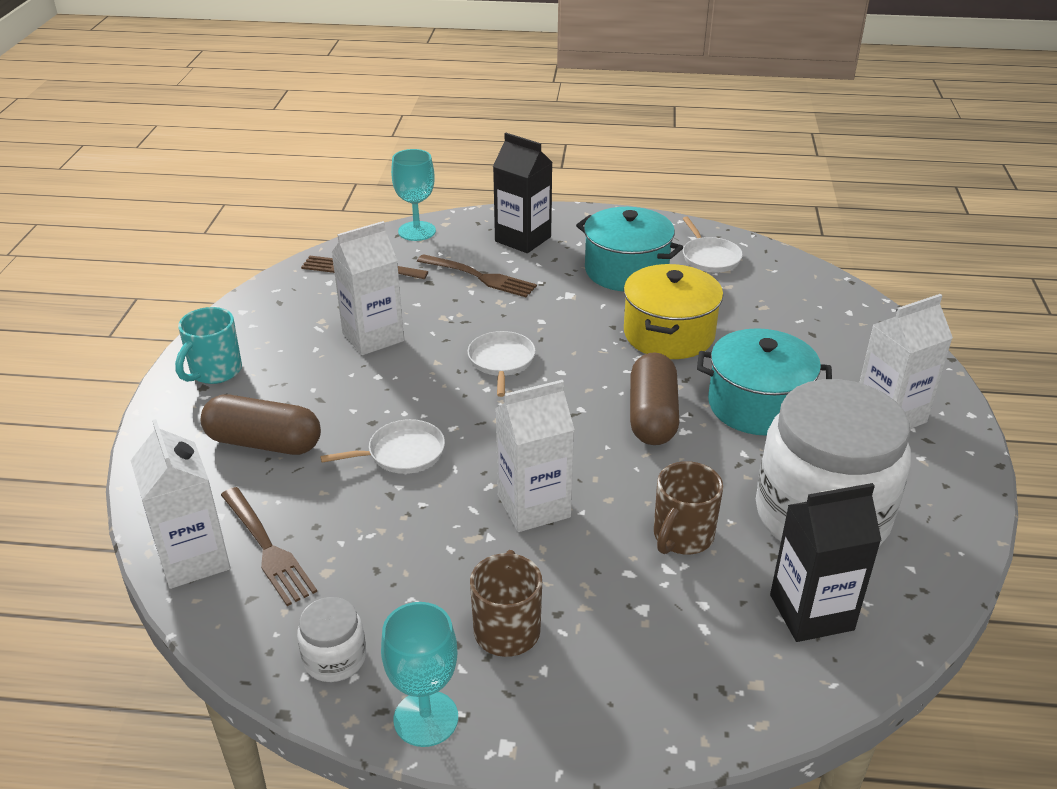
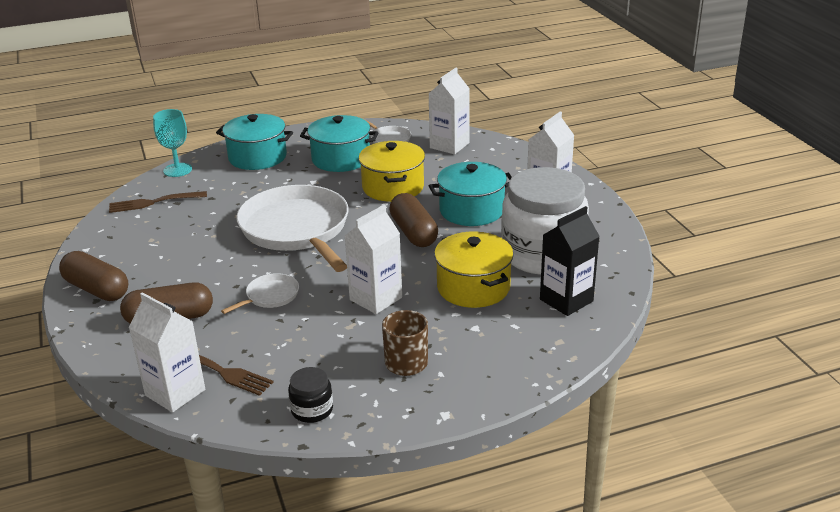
camera: 25 degrees left, 5 degrees down
(214, 372) = (97, 289): turquoise mug -> brown capsule
(335, 658) = (312, 410): white jar -> black jar
(373, 337) = (197, 239): white carton -> white carton (449, 145)
(426, 718) = (390, 418): turquoise goblet -> none
(480, 277) = (245, 186): brown fork -> none
(501, 361) = (297, 229): white pan -> white pan, size x2.33
(523, 239) = (257, 157): black carton -> turquoise pot
(682, 537) = (473, 287): brown mug -> yellow pot

